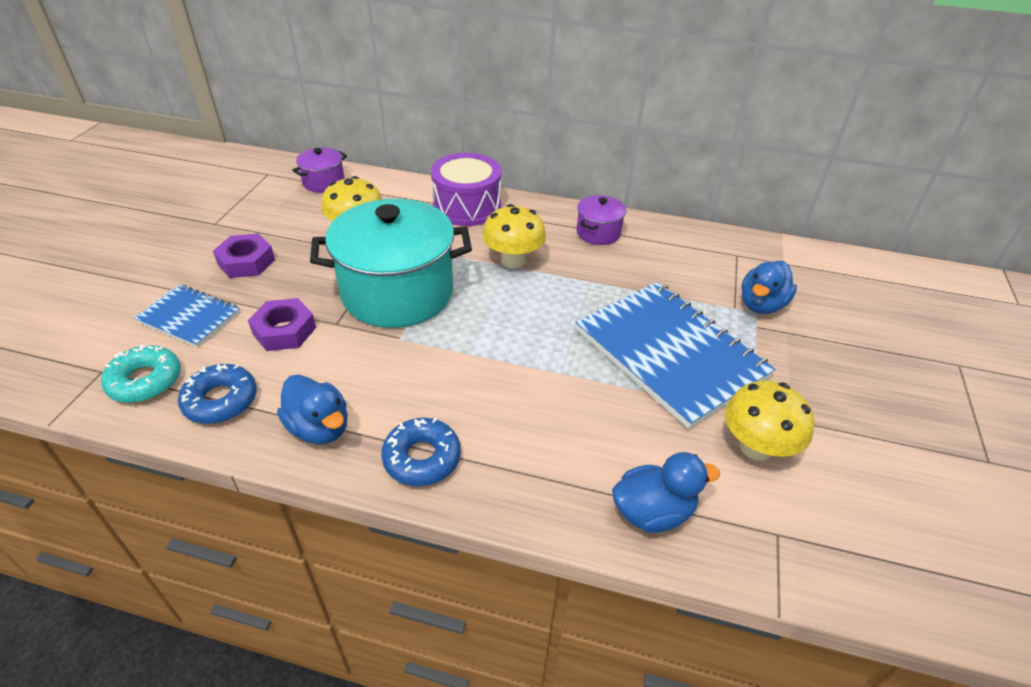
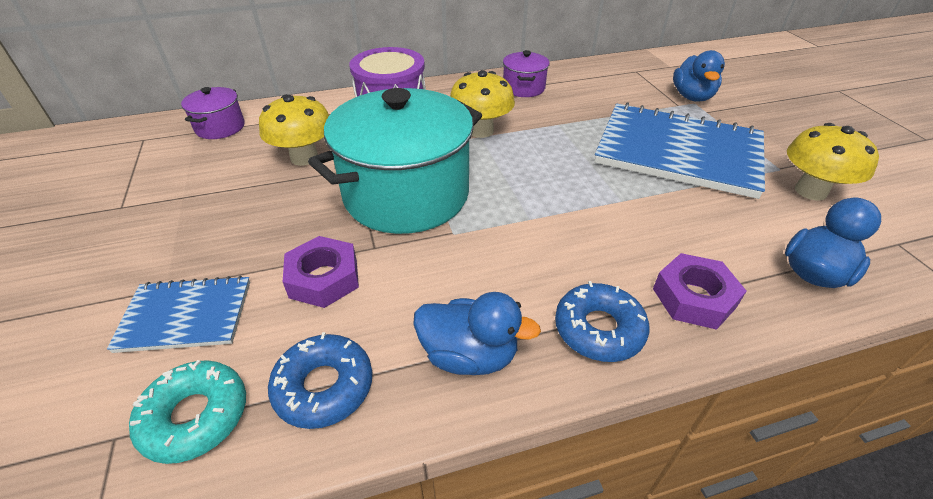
camera: 30 degrees left, 0 degrees up
(246, 262) = (204, 230): purple nut -> purple nut (694, 297)

